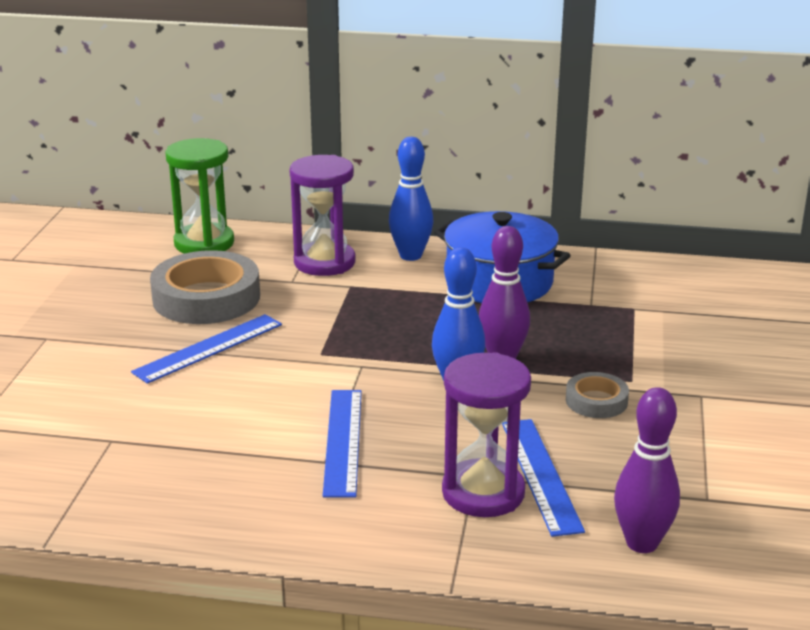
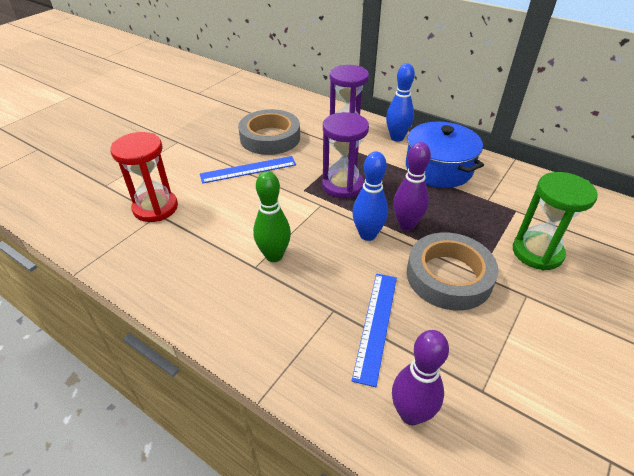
camera: 25 degrees right, 15 degrees up
(98, 433) = (155, 208): none -> red hourglass
(204, 243) = (292, 104): green hourglass -> green hourglass (537, 252)
(343, 441) = (274, 256): blue ruler -> green bowling pin
(483, 493) = (330, 326): purple hourglass -> purple hourglass (342, 185)
(596, 401) = (449, 276): grey tape -> grey tape, size x1.98

